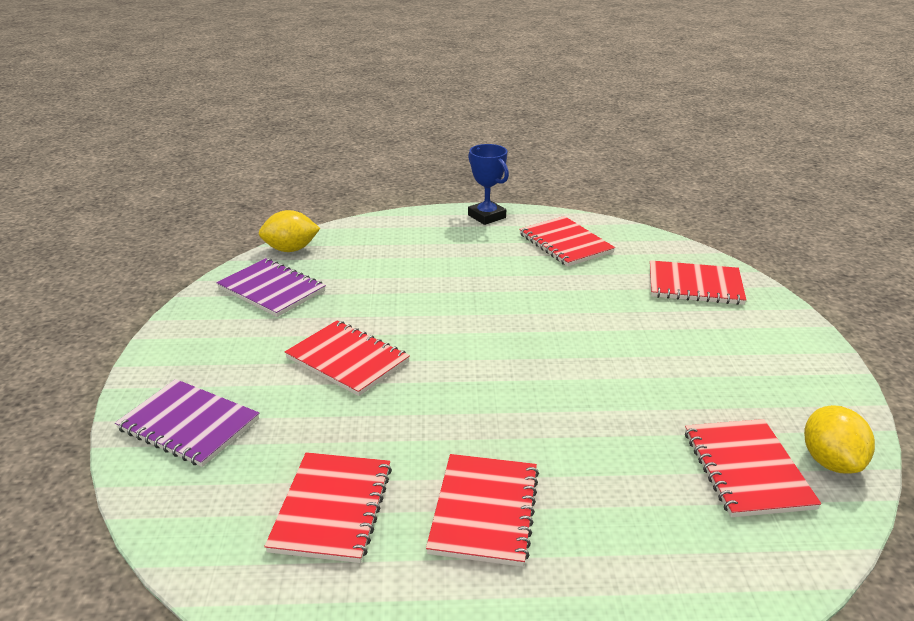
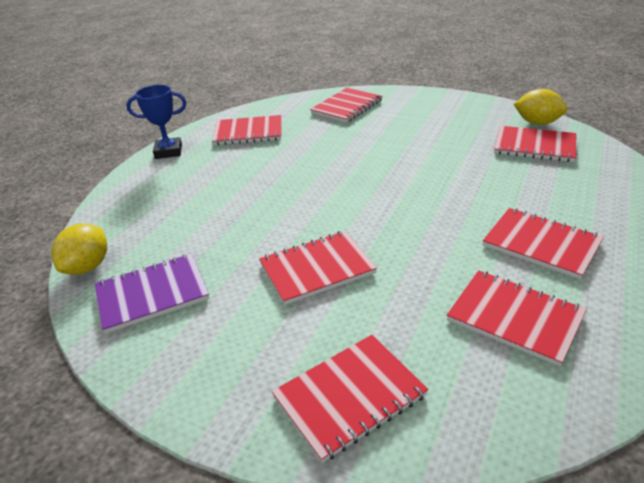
camera: 60 degrees left, 5 degrees up
(189, 425) = (349, 396): purple notebook -> red notebook

